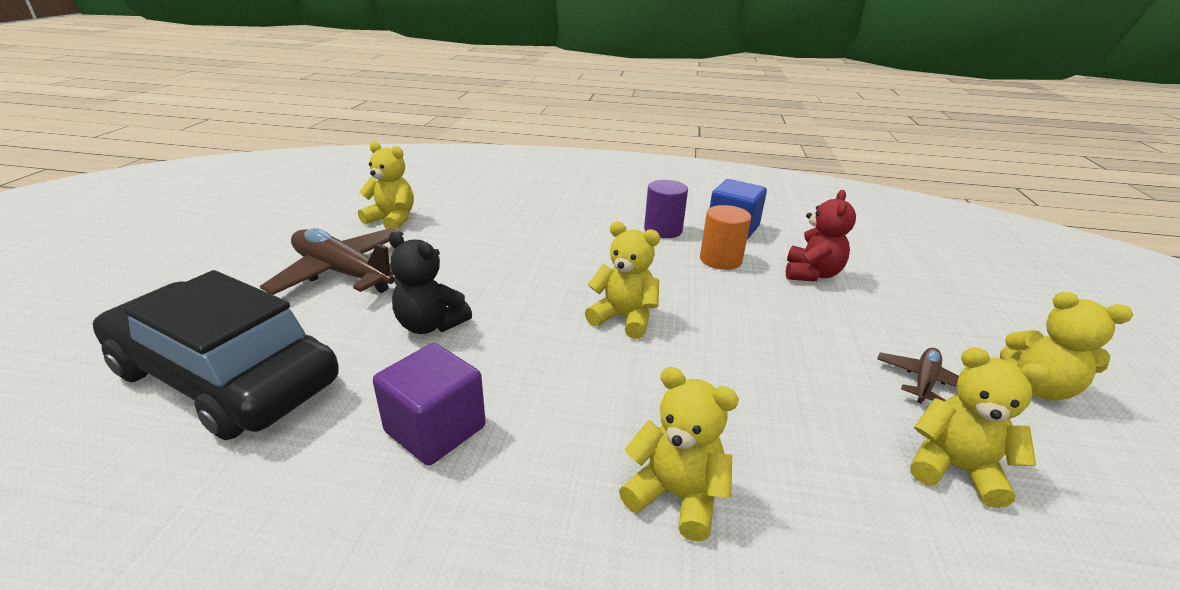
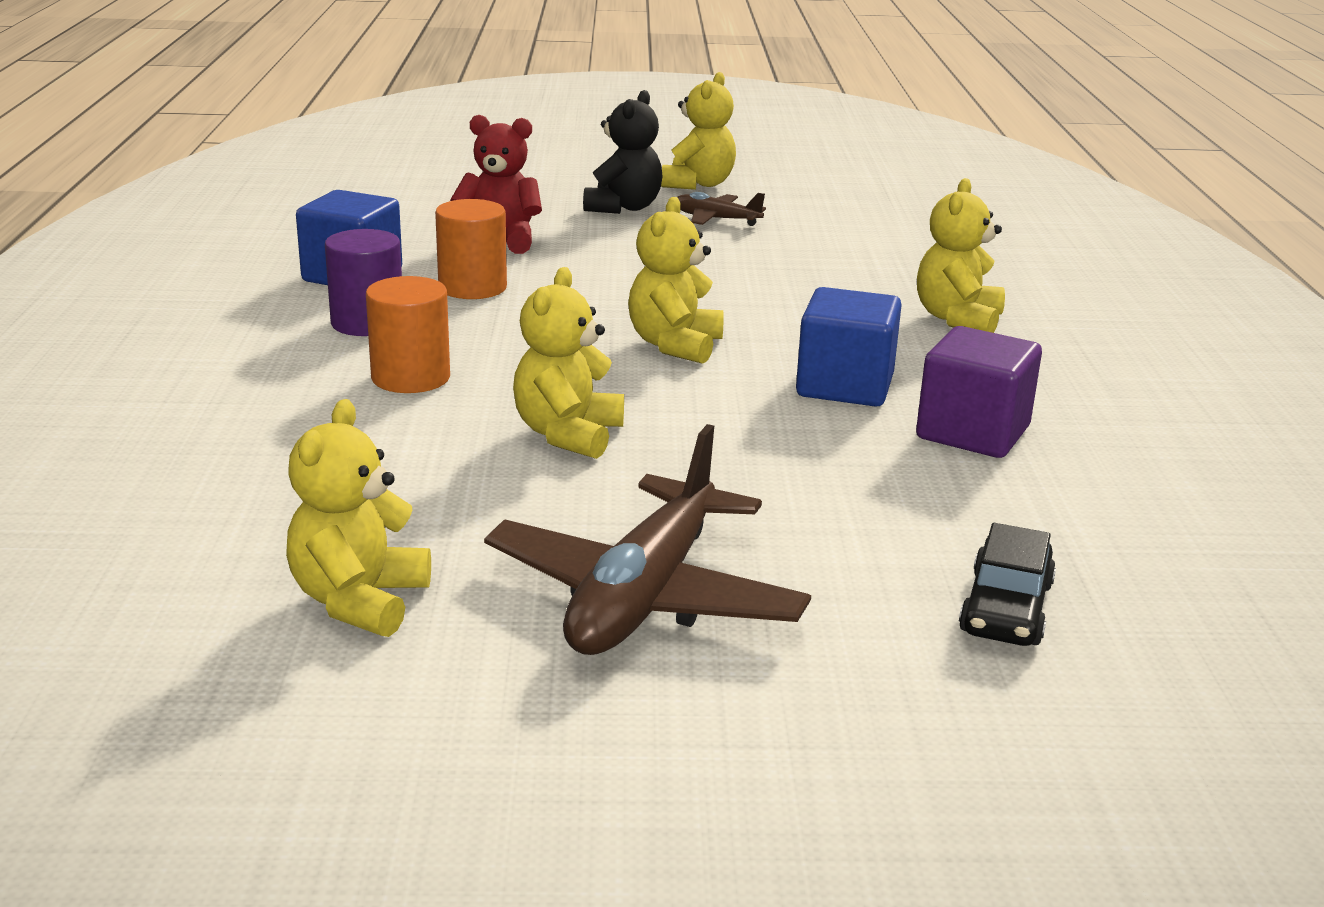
camera: 100 degrees left, 5 degrees down
(226, 376) = (1006, 608): black car -> black car, size x0.41
(430, 325) = (770, 473): black teddy bear -> black teddy bear (623, 208)
(539, 381) = (845, 386): none -> blue cube
(590, 237) = (411, 377): none -> orange cylinder
(954, 468) = (836, 226): yellow teddy bear -> yellow teddy bear (568, 435)

